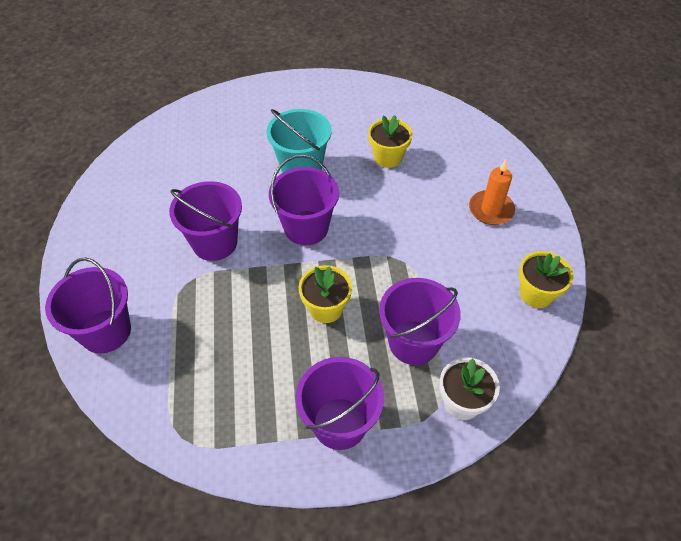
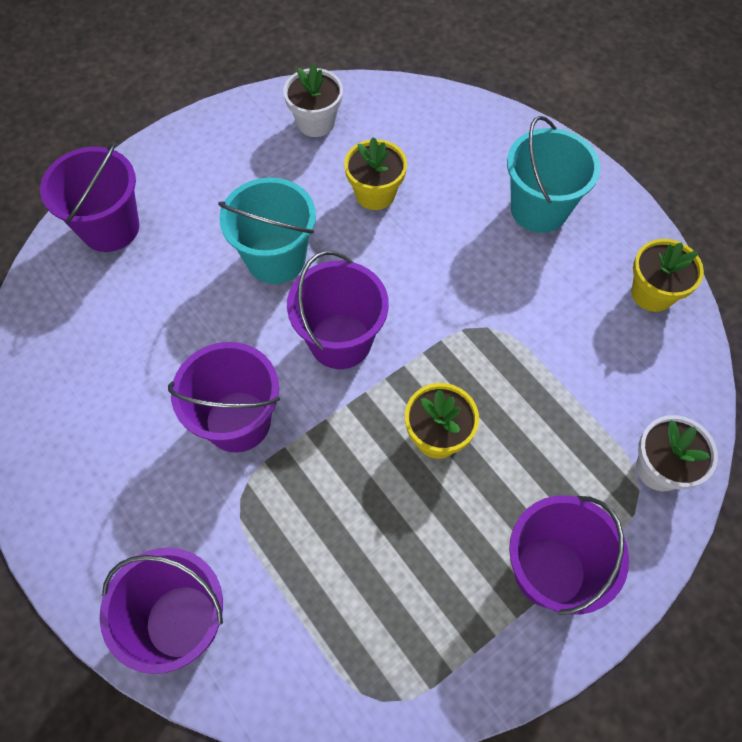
camera: 30 degrees left, 10 degrees up
(380, 105) = (316, 122): none -> white flower pot
(413, 342) = (563, 425): purple bucket -> purple bucket (110, 227)
(491, 210) = (539, 209): orange candle -> turquoise bucket

